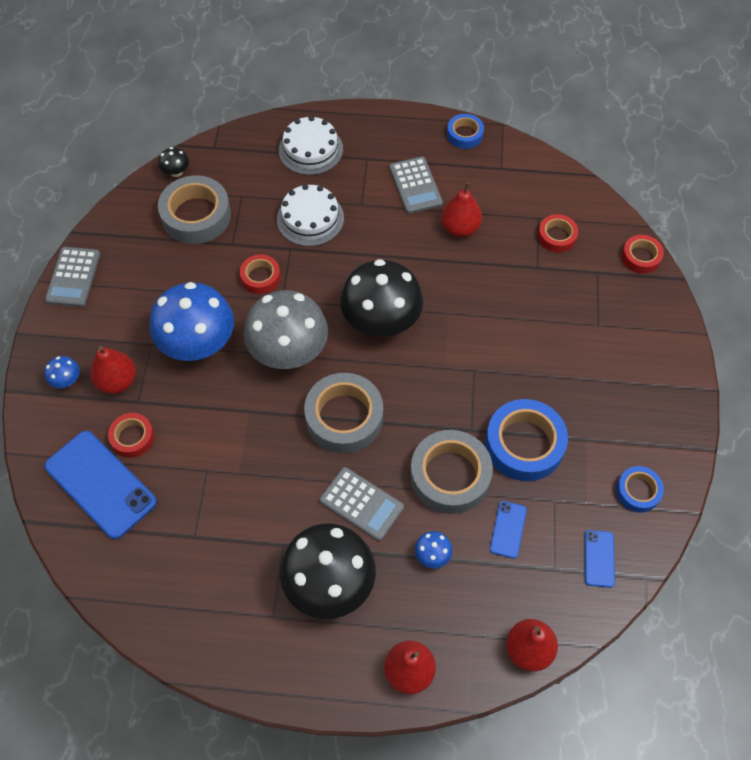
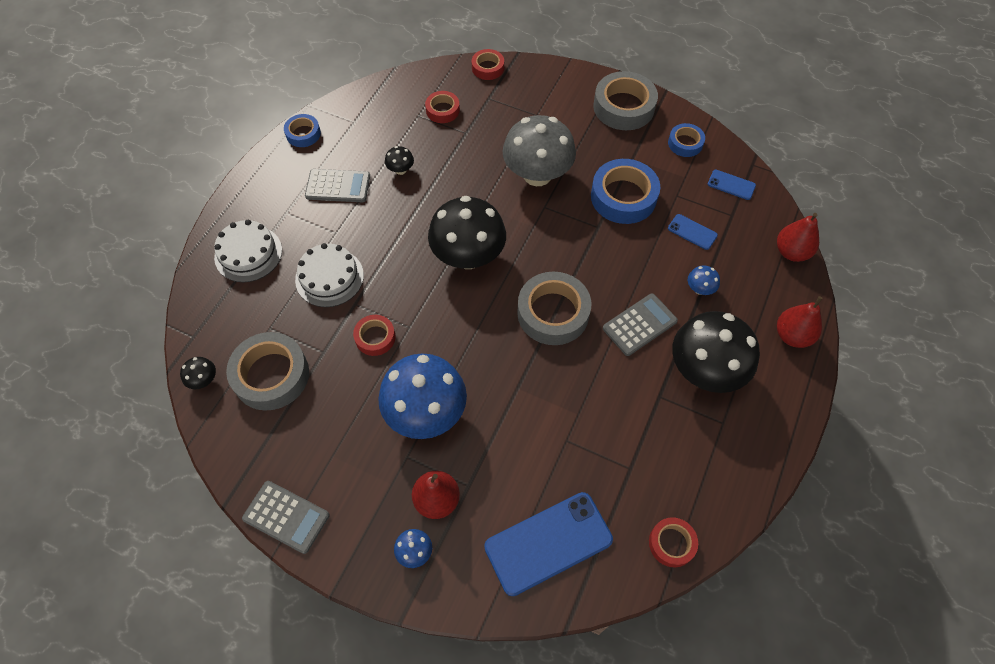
camera: 70 degrees left, 0 degrees up
(132, 437) = (507, 500): red tape -> red tape (671, 543)
(289, 351) = (468, 337): grey mushroom -> grey mushroom (537, 174)
(450, 476) = (634, 254): grey tape -> grey tape (623, 107)
(460, 228) = (400, 170): red pear -> black mushroom

